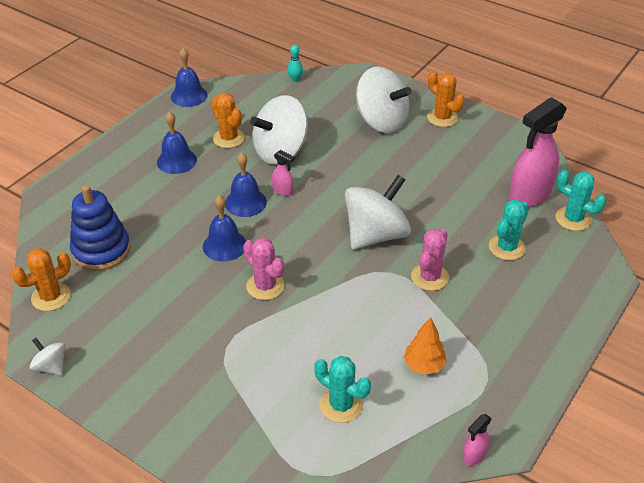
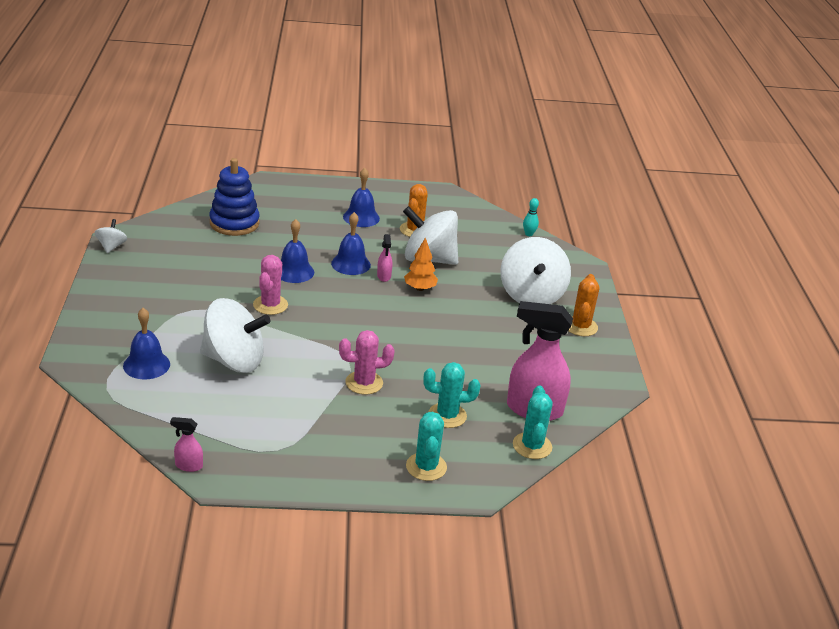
camera: 50 degrees right, 10 degrees down
(51, 297) = (171, 222): orange cactus -> none
(189, 96) = (442, 194): blue bell -> blue bell (146, 365)
(341, 405) = (183, 382): turquoise cactus -> turquoise cactus (426, 467)
(376, 235) = (384, 339): white spinning top -> white spinning top (234, 361)
(424, 365) = (261, 410): orange tree -> orange tree (420, 288)

